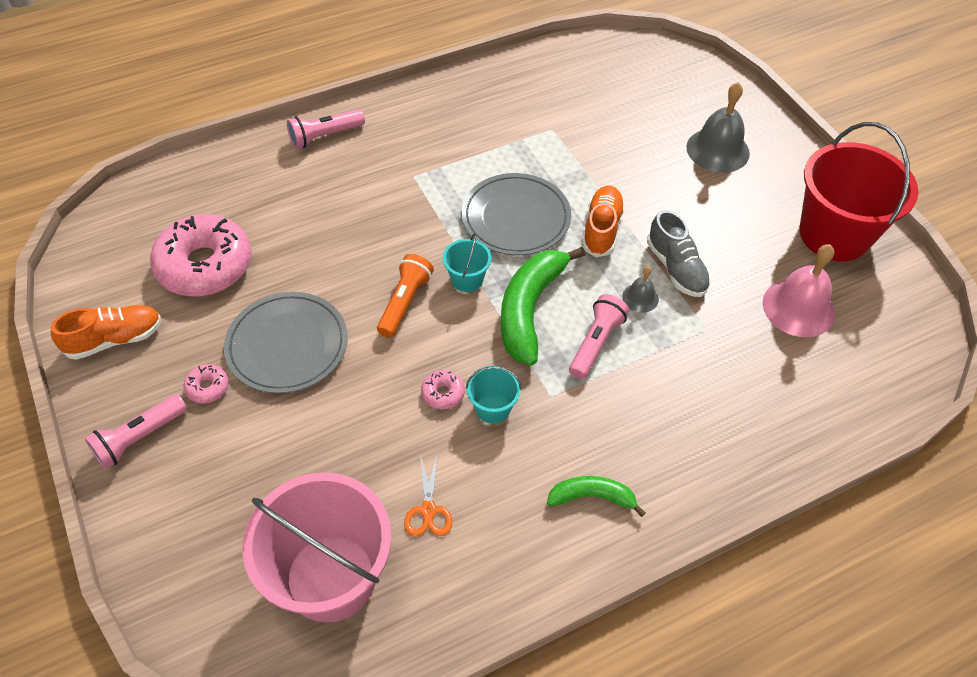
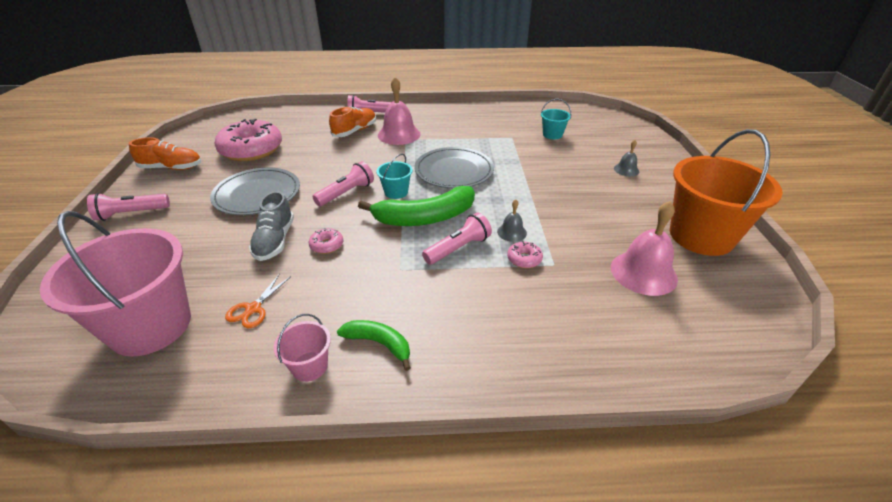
camera: 25 degrees right, 15 degrees down
(207, 387) = (193, 201): pink donut -> pink donut (524, 259)
(397, 169) = (399, 134): none -> pink bell
(404, 303) = (346, 193): orange flashlight -> pink flashlight
(492, 408) = (352, 263): turquoise bucket -> turquoise bucket (552, 135)
(530, 309) = (425, 217): green banana -> green banana turned 150 degrees counterclockwise
(542, 550) = (309, 366): none -> pink bucket
(601, 229) = (509, 189): orange shoe -> orange shoe (355, 131)
(676, 268) = (552, 223): grey shoe -> grey shoe (275, 241)
(717, 150) = (626, 170): grey bell -> grey bell, size x0.51
(834, 234) = (701, 236): red bucket -> orange bucket

